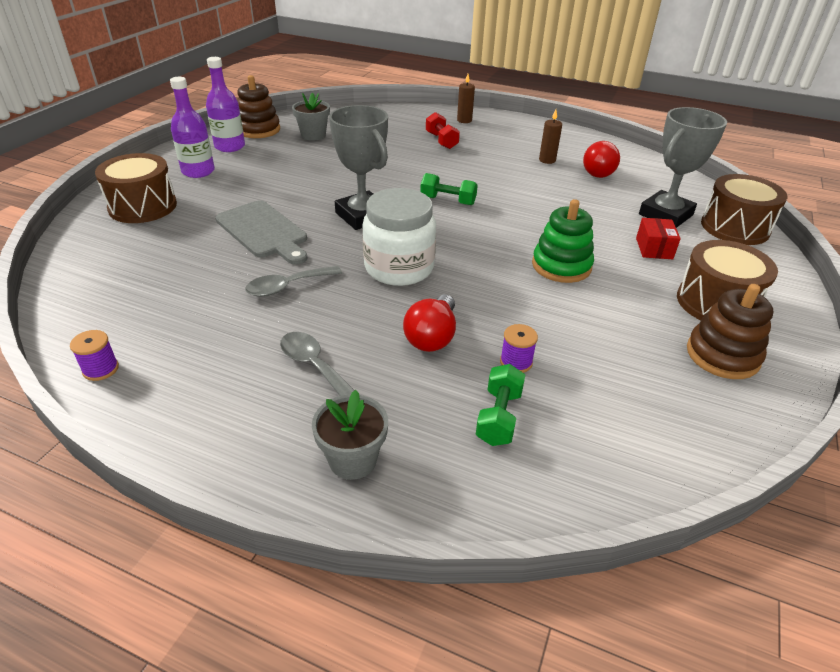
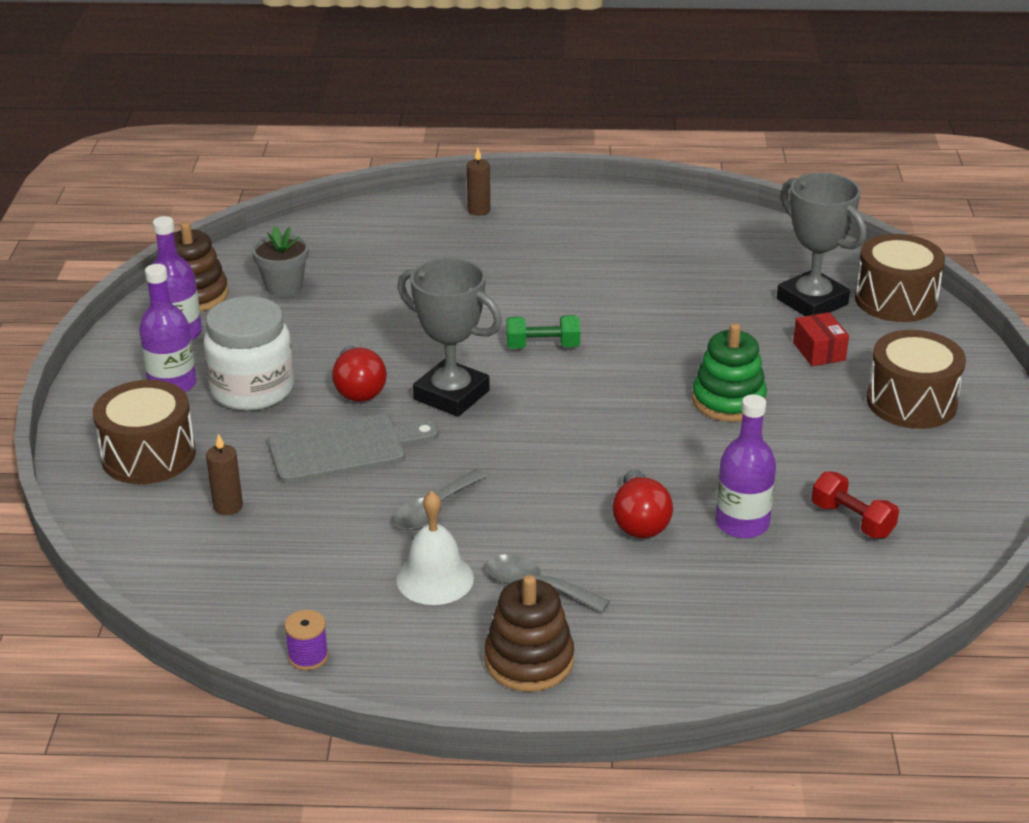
camera: 20 degrees left, 5 degrees down
(244, 336) = (435, 578): none -> white bell
(264, 231) = (344, 448): grey cutting board -> grey cutting board turned 45 degrees counterclockwise
(353, 460) = (645, 660): grey flower pot -> none
(399, 268) = (547, 452): white jar -> white jar (252, 389)
(441, 141) = (471, 253): red dumbbell -> red dumbbell (852, 520)
(499, 417) = (757, 582): green dumbbell -> none
(516, 362) = (742, 523): purple spool -> purple bottle
(547, 160) = (629, 253): brown candle -> brown candle (228, 506)
(597, 172) = (701, 257): red light bulb -> red light bulb (358, 389)
(665, 215) = (812, 302): grey trophy -> grey trophy turned 60 degrees counterclockwise
(722, 355) = (939, 459): brown stacking toy -> brown stacking toy (529, 660)

